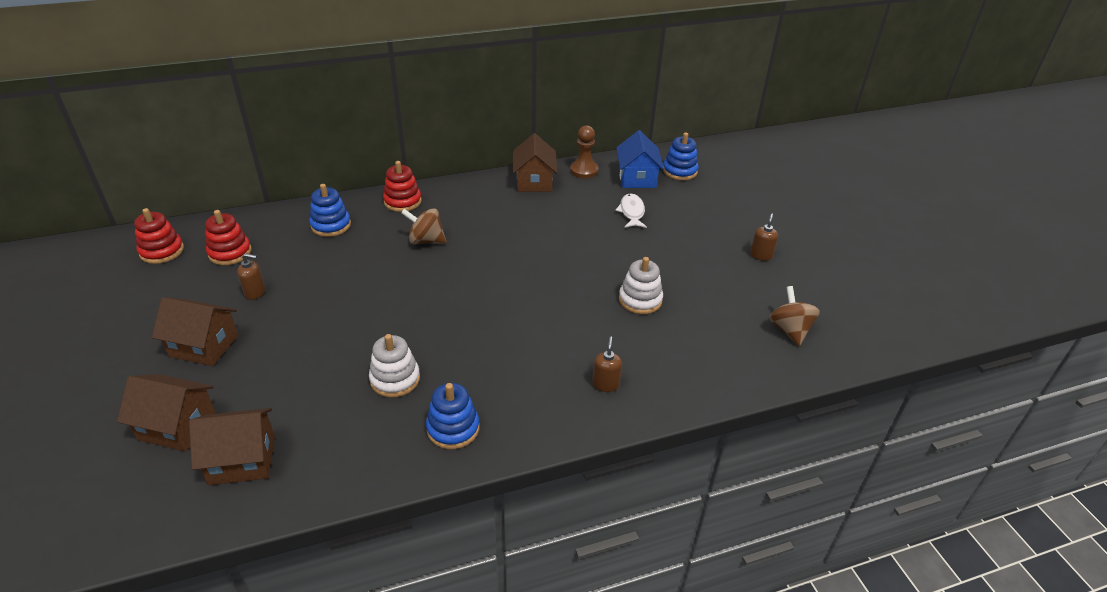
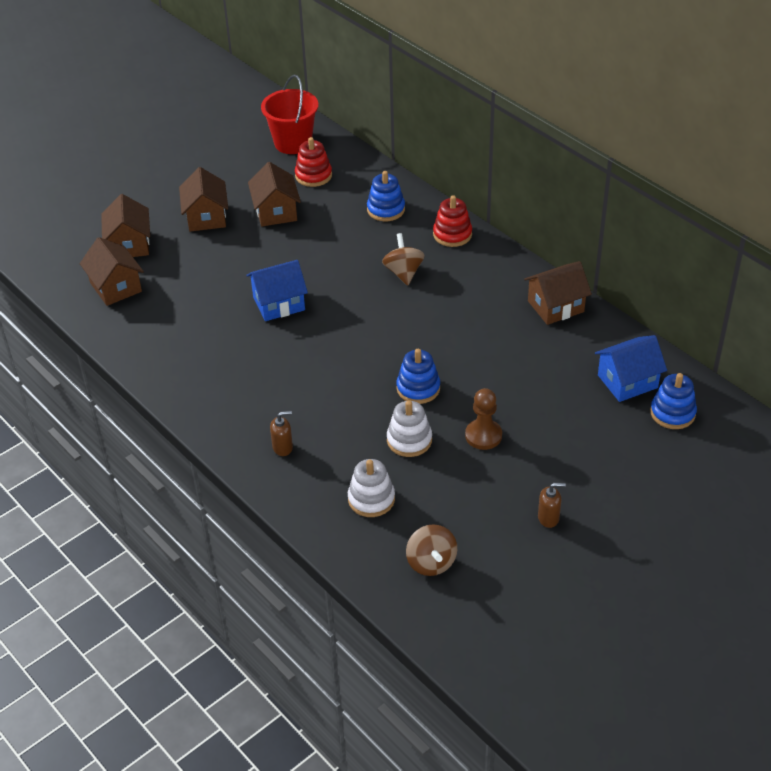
camera: 70 degrees right, 5 degrees up
(162, 251) = (293, 143): red stacking toy -> red bucket
(255, 292) = (276, 212): brown soap dispenser -> brown house
(395, 379) = (224, 325): white stacking toy -> white stacking toy (371, 499)
(397, 329) = (279, 303): none -> blue house
(453, 428) = (190, 375): blue stacking toy -> blue stacking toy (418, 388)
(584, 170) = (608, 335): brown pawn -> brown pawn (483, 435)
(631, 212) = (555, 395): white fish -> none
(789, 330) = (431, 562): brown spinning top -> brown spinning top turned 105 degrees clockwise

